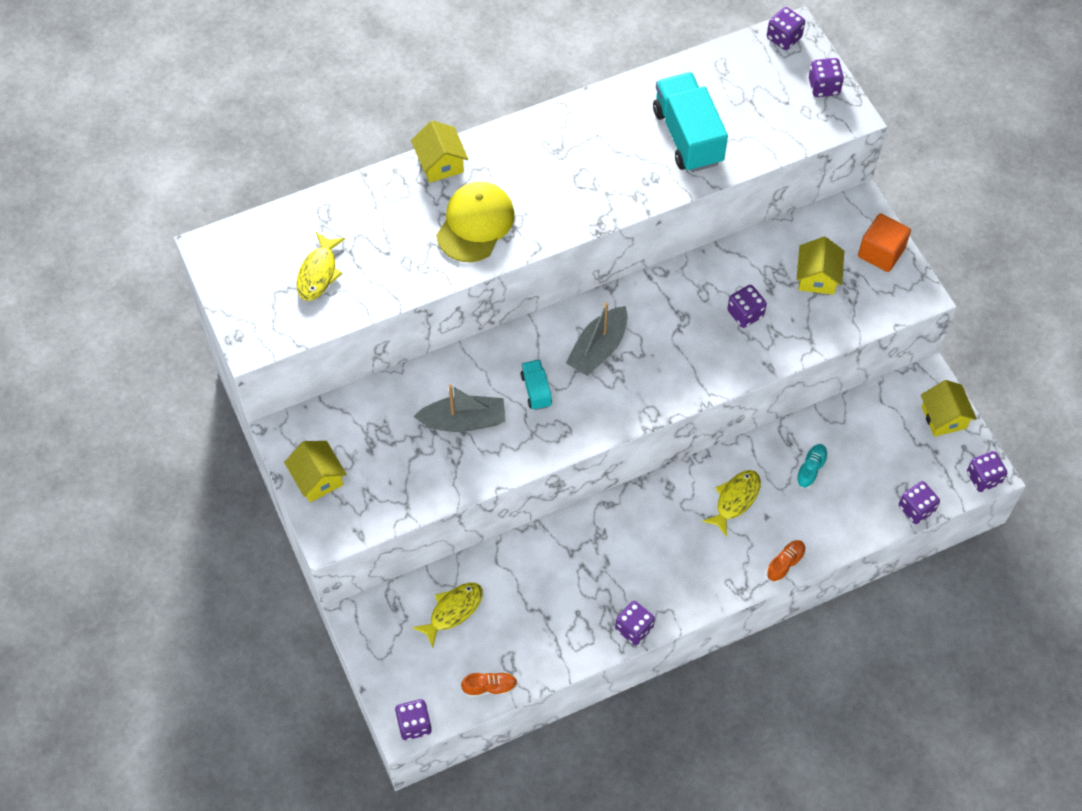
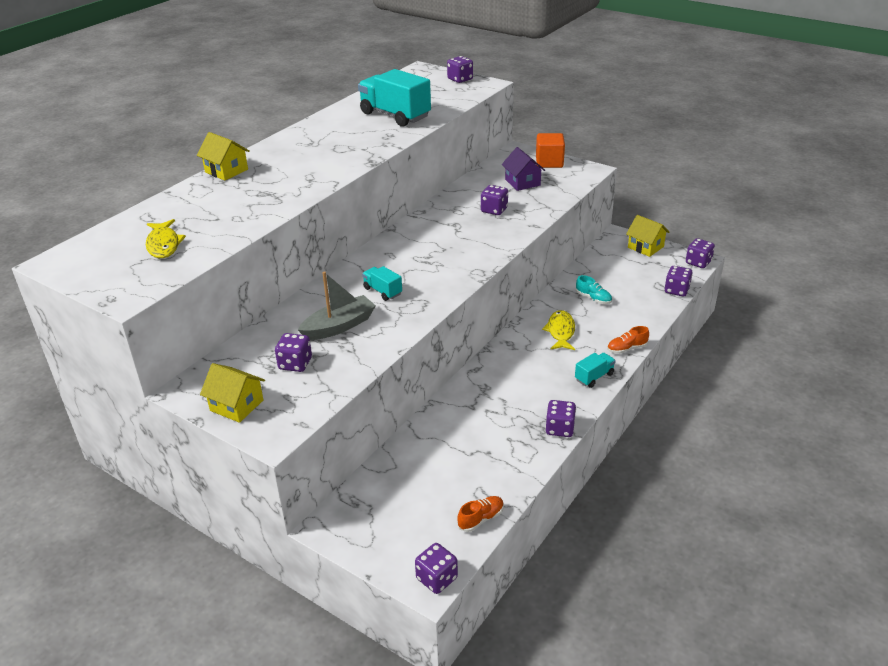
camera: 30 degrees left, 25 degrees down
(453, 611) = (408, 483): yellow fish -> none
(475, 224) = (277, 186): yellow cap -> none
(598, 349) = (410, 257): grey boat -> none
(719, 583) = (594, 377): none -> turquoise truck
(784, 38) = (416, 71): purple dice -> purple dice (295, 364)
(785, 564) = (627, 348): orange shoe -> orange shoe turned 120 degrees counterclockwise
(811, 469) = (593, 298): turquoise shoe -> turquoise shoe turned 135 degrees clockwise
(817, 277) = (522, 182): yellow house -> purple house

